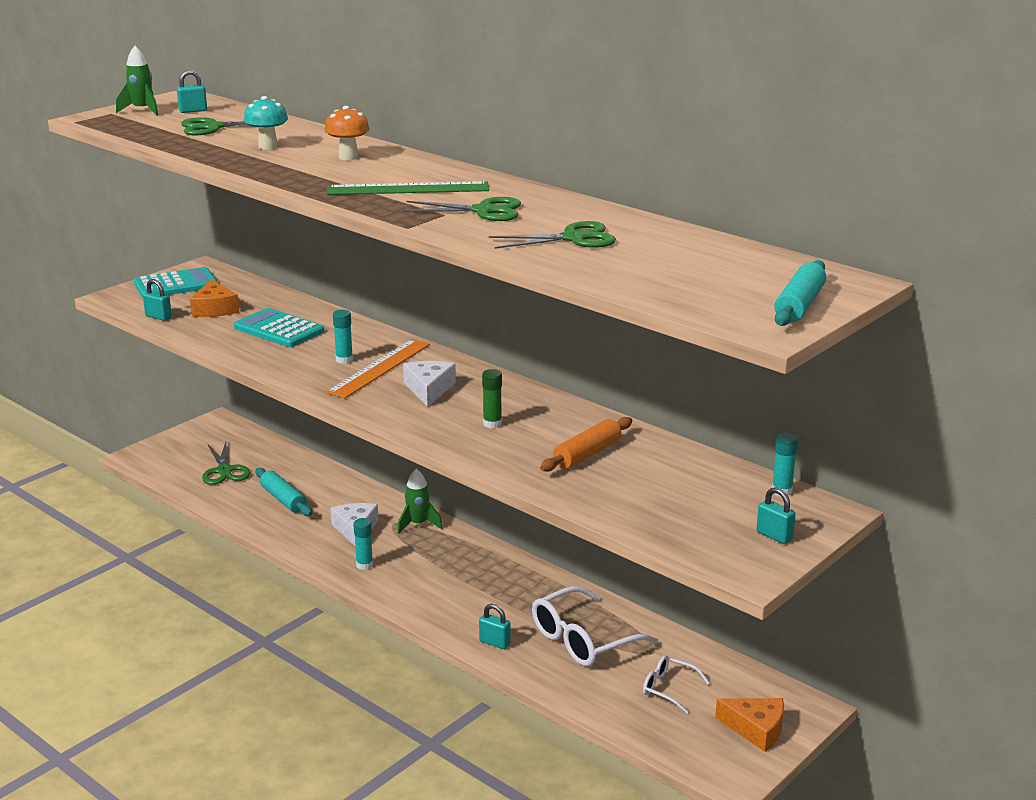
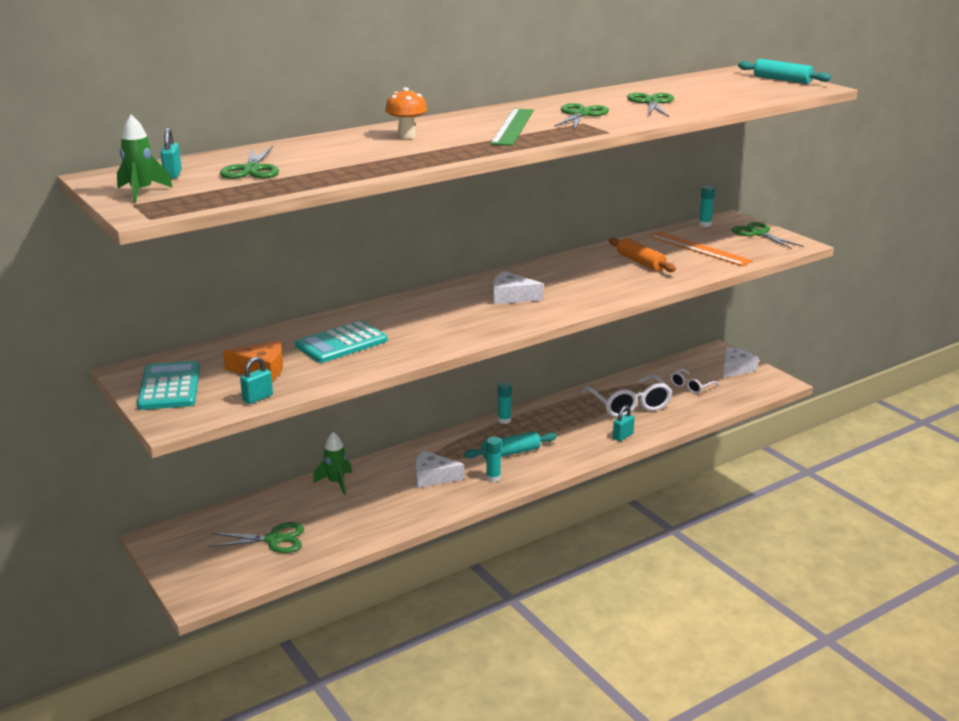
camera: 75 degrees left, 0 degrees up
(268, 146) = (345, 155): turquoise mushroom -> none
(283, 499) = (356, 509): turquoise rolling pin -> turquoise rolling pin (511, 453)
(344, 360) = (432, 321): turquoise glue stick -> turquoise glue stick (504, 420)
(380, 368) = (458, 310): orange ruler -> orange ruler (699, 248)
(418, 524) = (440, 448): green rocket -> green rocket (336, 483)
(492, 424) = (582, 283): green glue stick -> none
(756, 729) = (735, 368): orange cheese -> white cheese
(774, 536) = (758, 233): turquoise padlock -> green scissors

